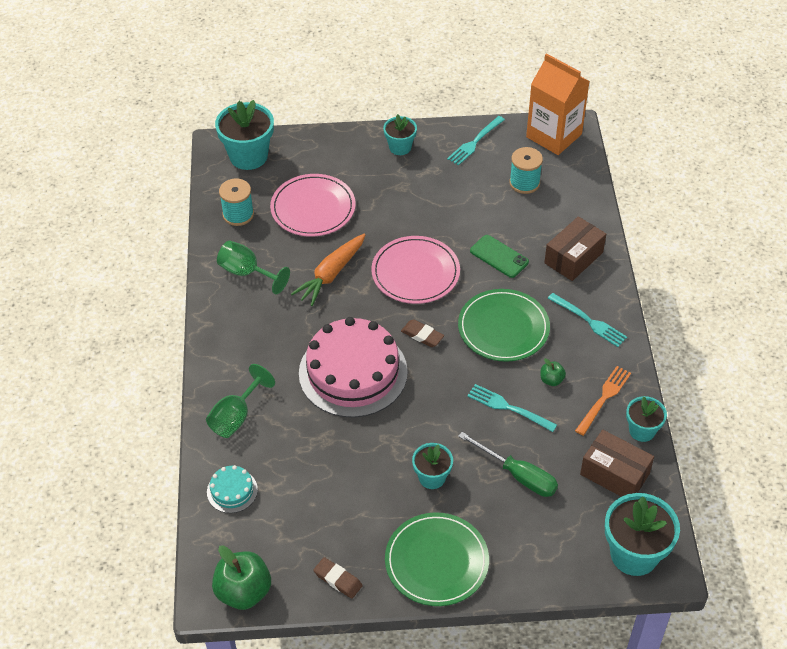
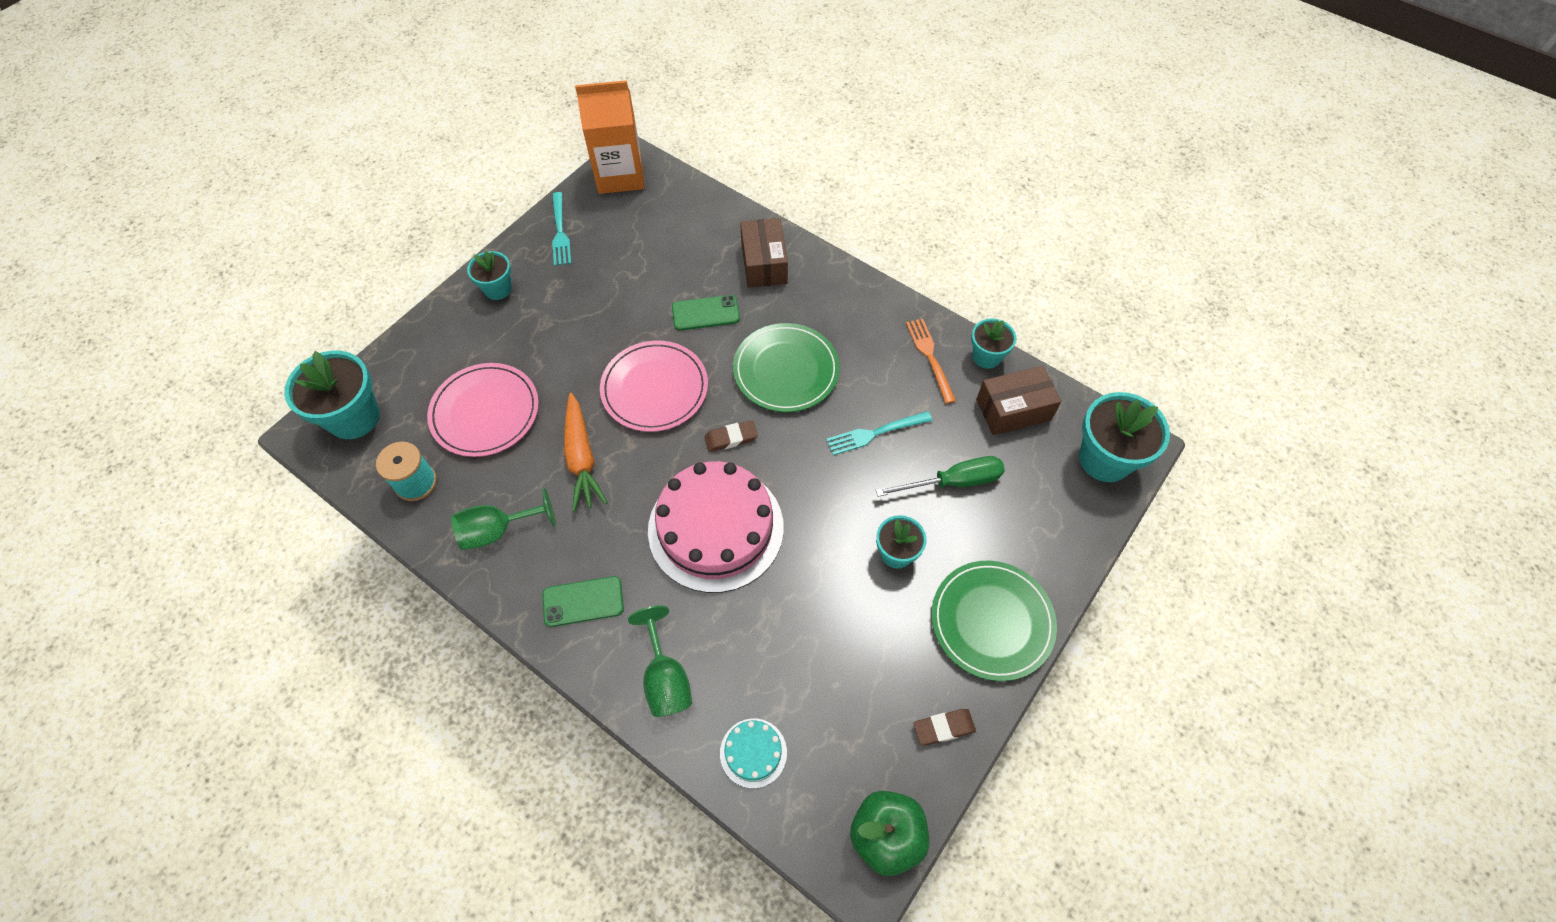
camera: 50 degrees left, 10 degrees up
(244, 344) = (583, 601): none -> green phone
(524, 183) = (646, 233): turquoise spool -> none
(551, 380) = (876, 379): green apple -> none
(589, 321) = (841, 305): turquoise fork -> none

